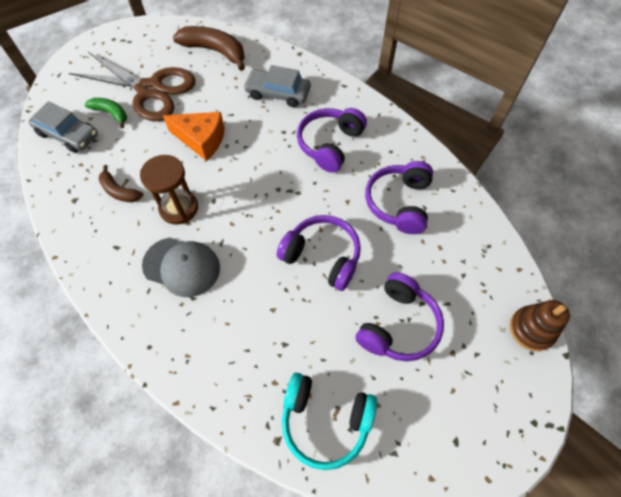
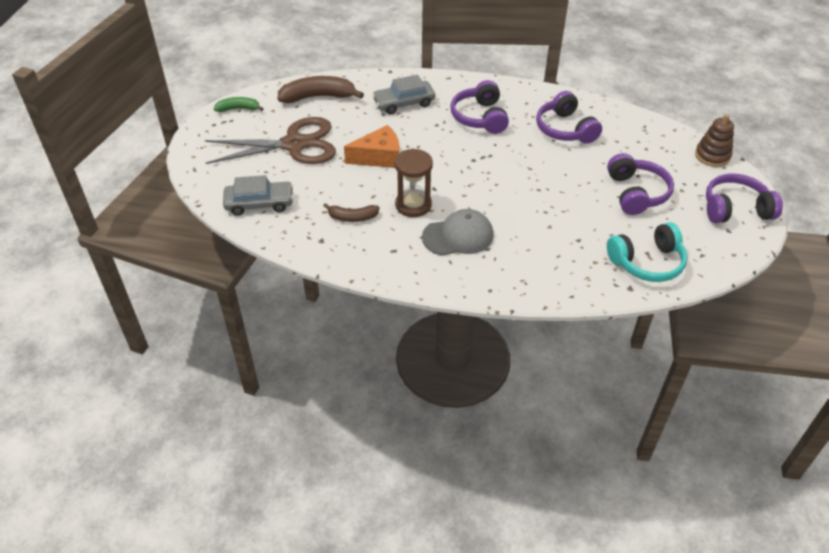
camera: 35 degrees left, 15 degrees down
(111, 113) = (280, 174): green banana -> green banana (238, 109)
(322, 256) = (548, 182): purple headphones -> purple headphones (735, 209)

